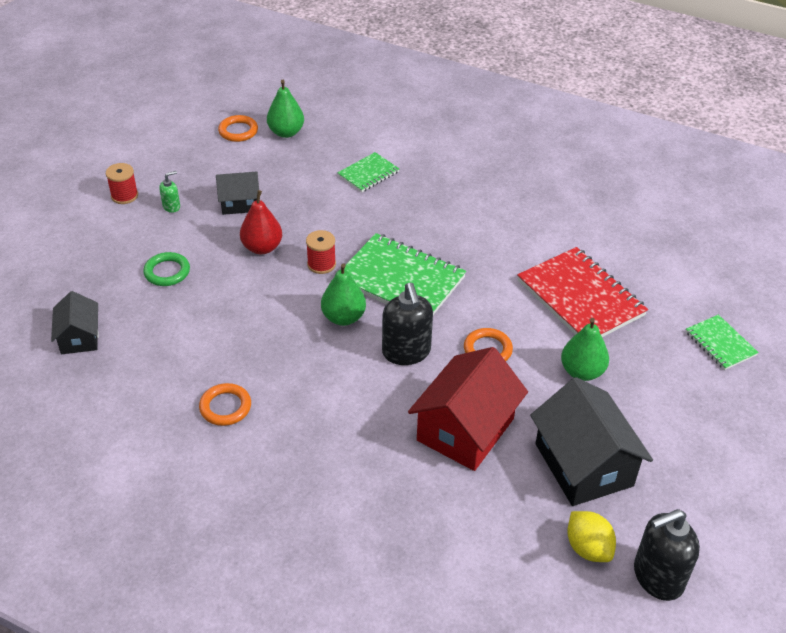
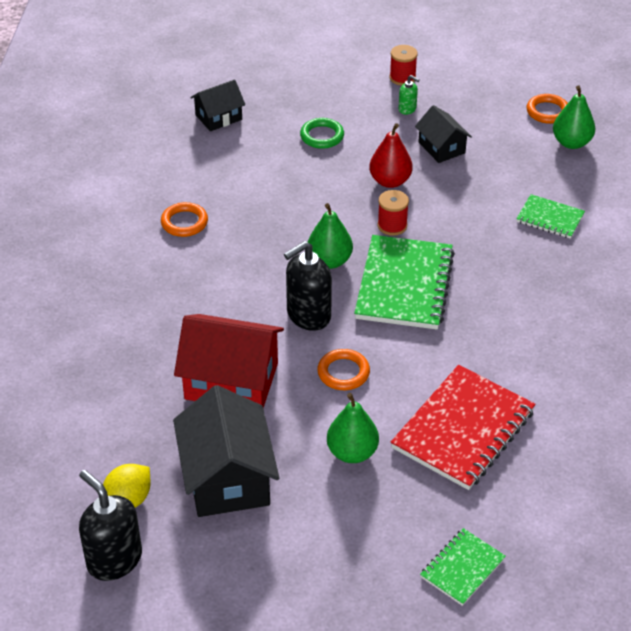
camera: 70 degrees right, 0 degrees up
(583, 465) = (227, 478): black house -> black house turned 60 degrees counterclockwise

